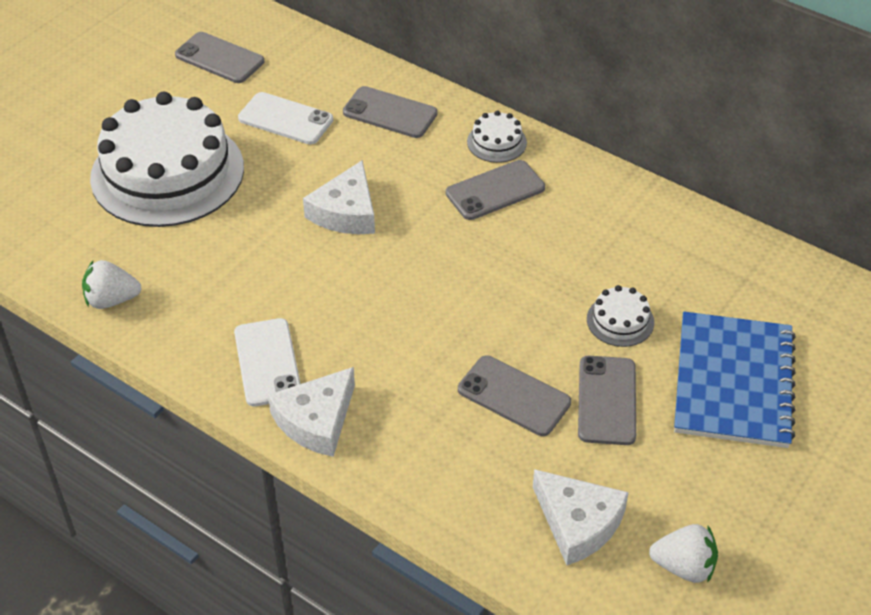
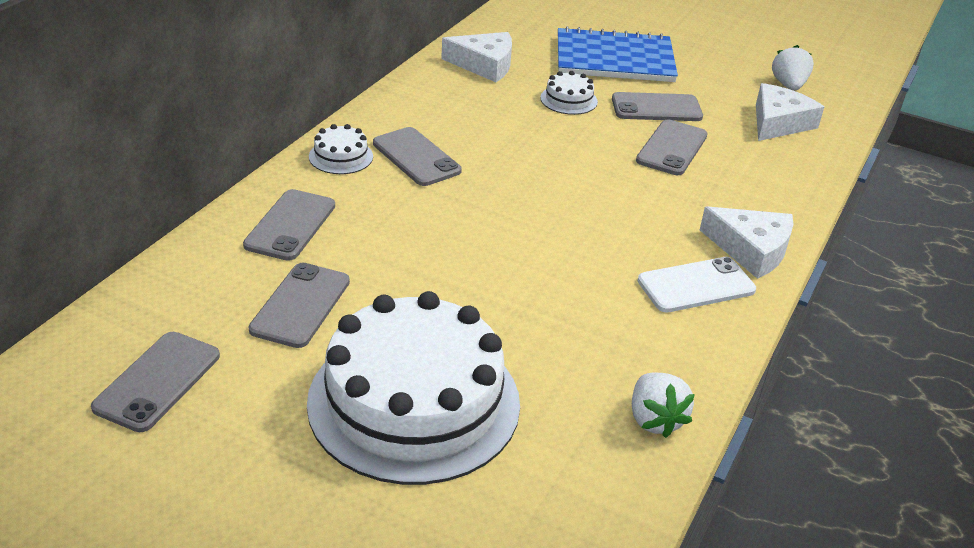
camera: 100 degrees left, 10 degrees down
(285, 119) = (300, 305): white phone -> grey phone
(346, 212) = (463, 248): white cheese -> white cheese (484, 65)

